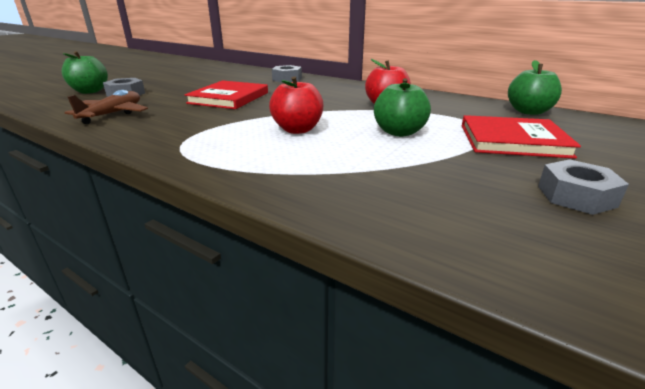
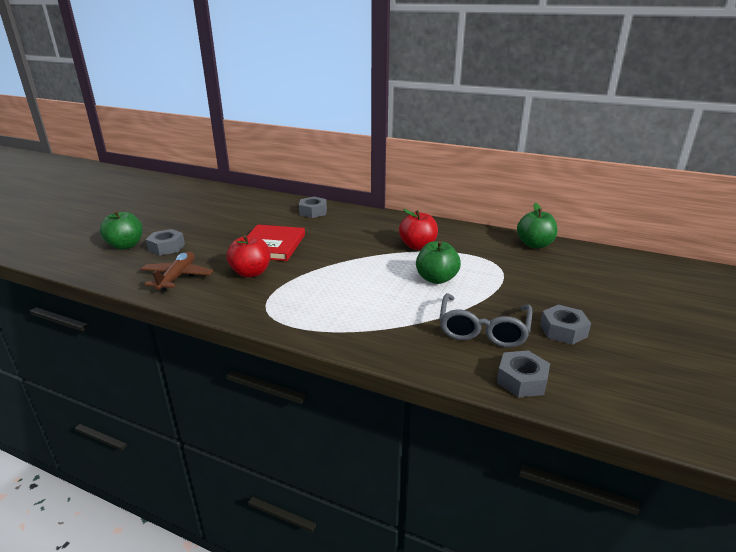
camera: 10 degrees left, 0 degrees up
(297, 130) = (354, 283): red apple -> red apple (251, 273)
(450, 185) = (483, 329): none -> grey glasses
(507, 256) = (521, 380): none -> grey nut
(512, 140) = (523, 280): red book -> none

